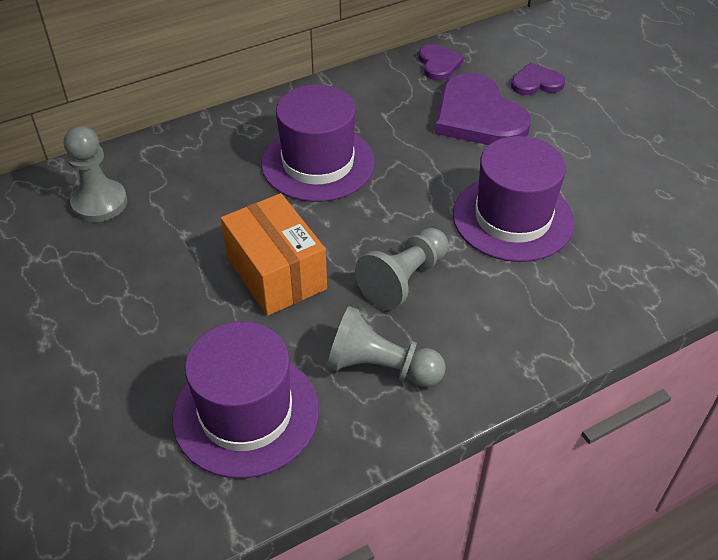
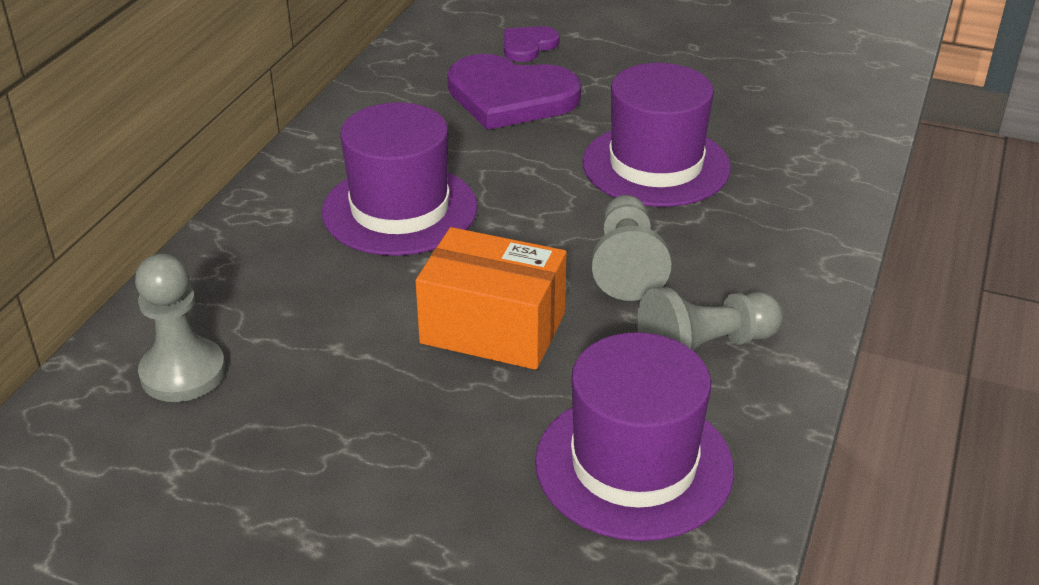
camera: 40 degrees left, 10 degrees down
(438, 64) = (409, 68): purple heart -> none

